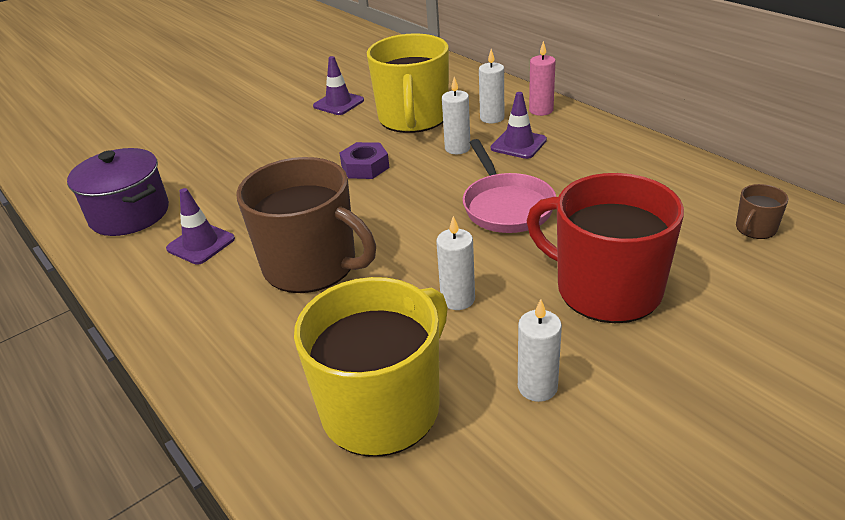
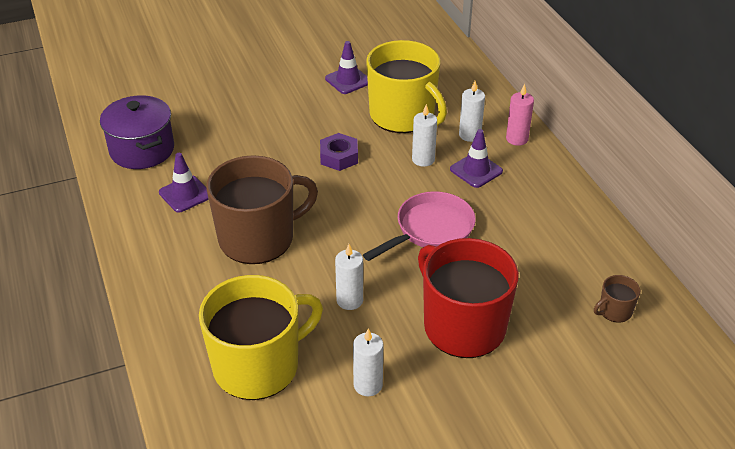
camera: 15 degrees right, 5 degrees up
(311, 265) = (258, 238): brown mug -> brown mug turned 75 degrees counterclockwise
(413, 118) = (403, 115): yellow mug -> yellow mug turned 60 degrees counterclockwise
(506, 206) = (430, 229): pink pan -> pink pan turned 135 degrees counterclockwise

